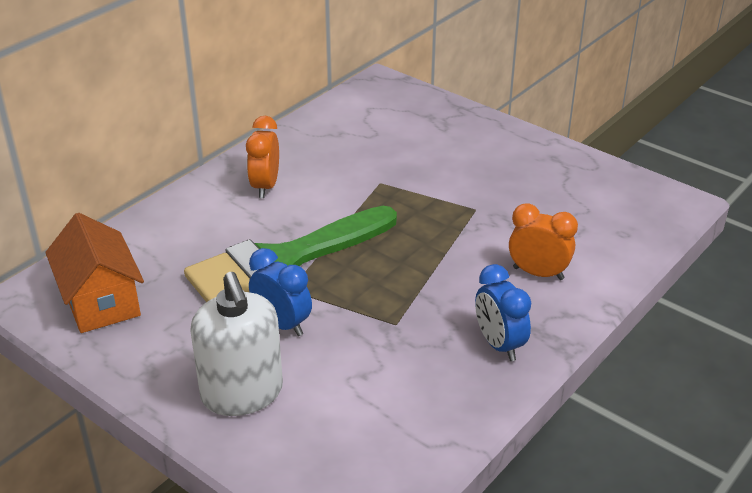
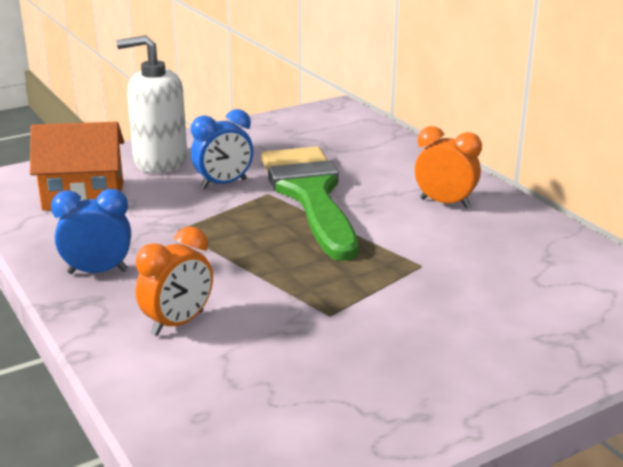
camera: 110 degrees right, 10 degrees down
(101, 301) = (312, 128): orange house -> orange house (83, 196)

